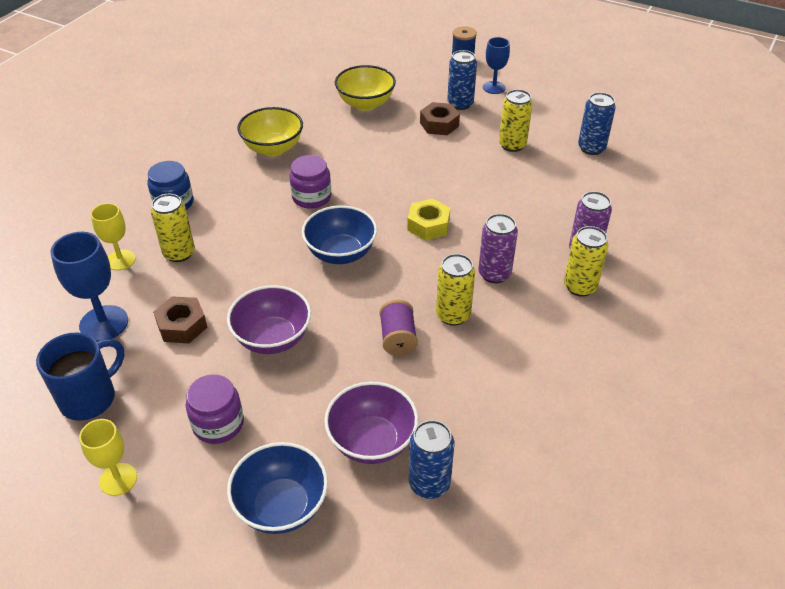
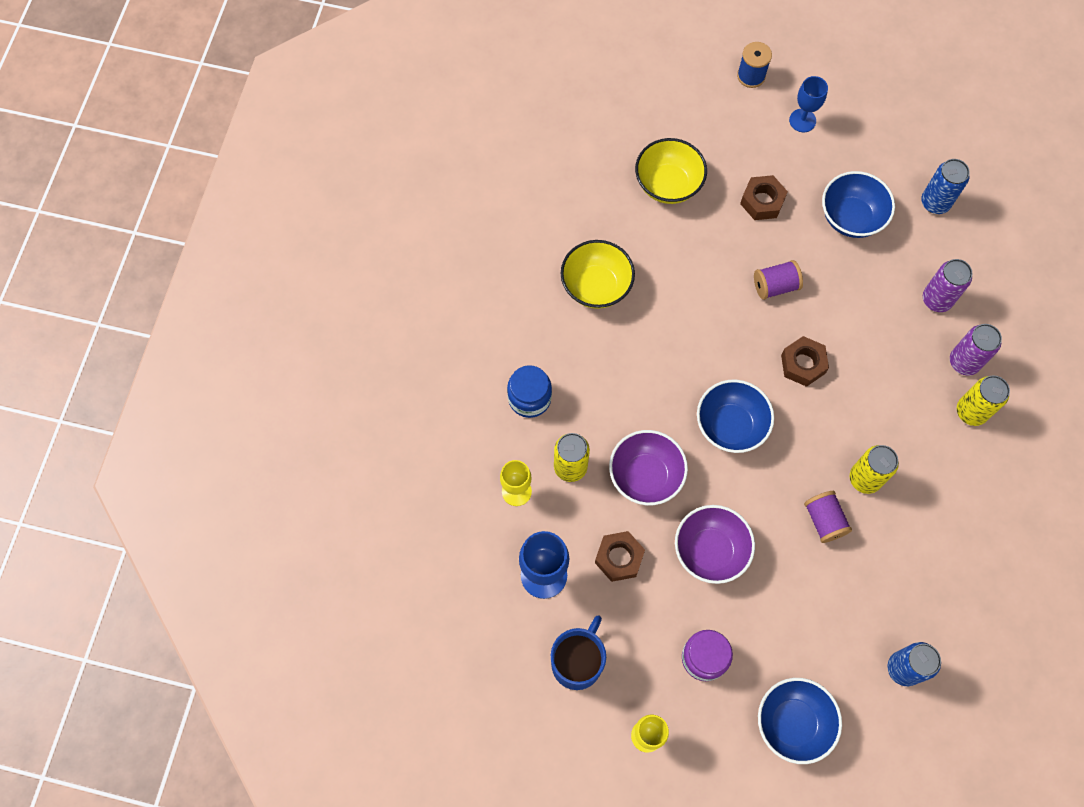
camera: 15 degrees left, 25 degrees up
(311, 197) = (669, 353): purple jar -> none
(372, 441) = (842, 640): purple bowl -> purple bowl (645, 476)
(426, 173) = (775, 286): none -> purple spool
(428, 225) = (803, 364): yellow nut -> brown nut
(460, 104) = (773, 159): blue can -> none
(494, 274) = (887, 415): purple can -> purple can (937, 299)
(512, 145) = (851, 217): yellow can -> blue bowl

